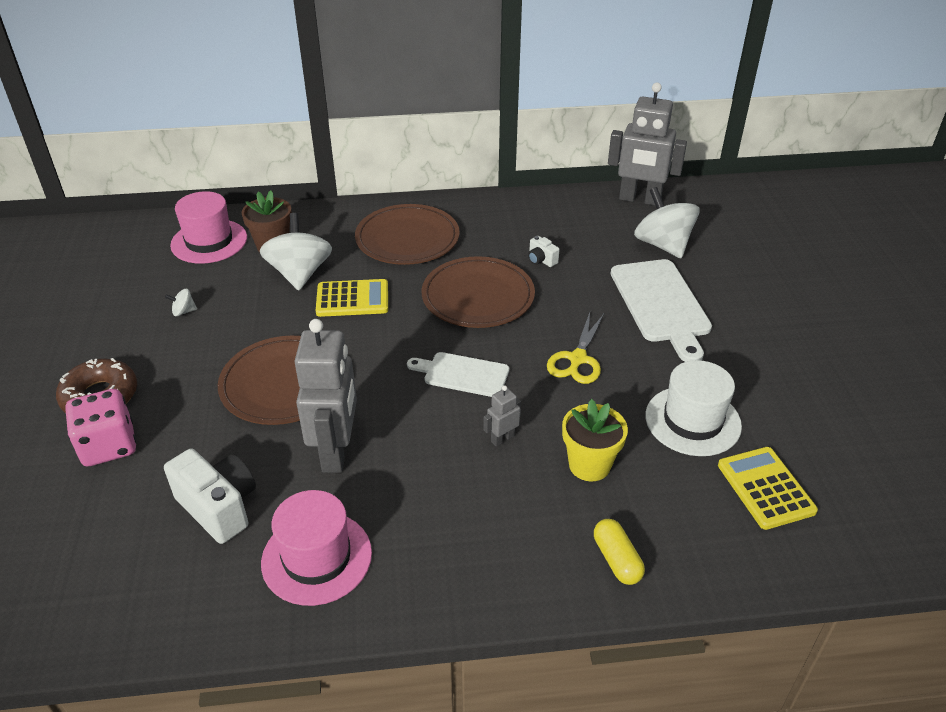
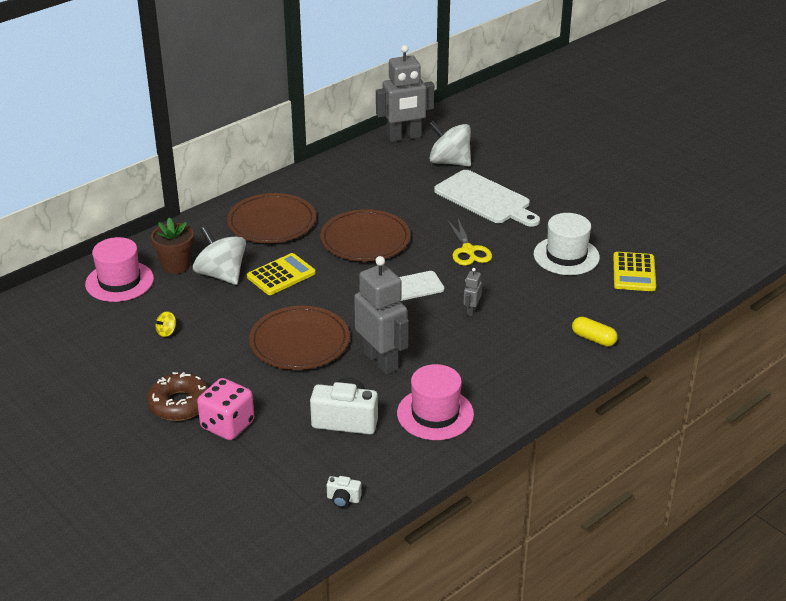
camera: 35 degrees left, 5 degrees down
(184, 311) = (167, 332): white spinning top -> yellow spinning top
(541, 260) = (381, 201): white camera -> white camera (343, 499)
(589, 465) = (534, 302): yellow flower pot -> none
(765, 488) = (634, 272): yellow calculator -> yellow calculator turned 120 degrees counterclockwise

